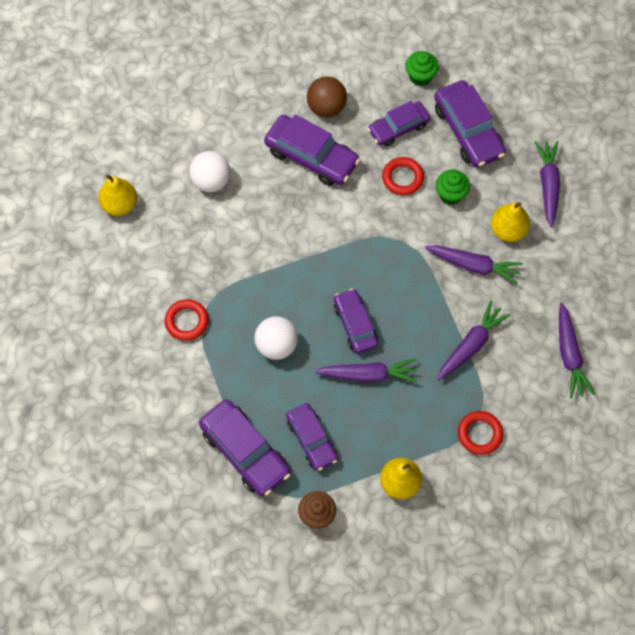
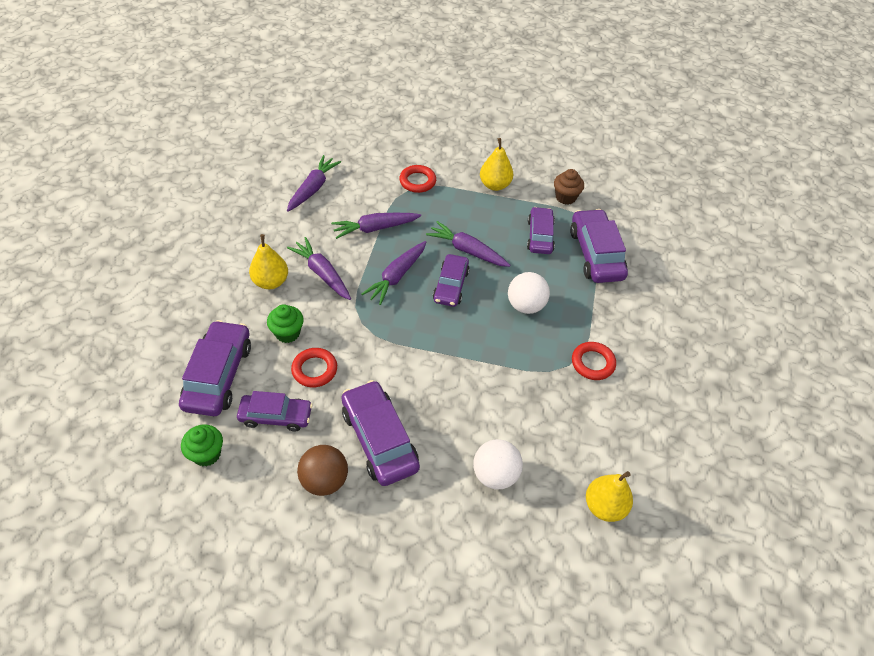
camera: 150 degrees left, 15 degrees down
(548, 185) = (204, 294): purple carrot -> purple carrot (396, 276)

